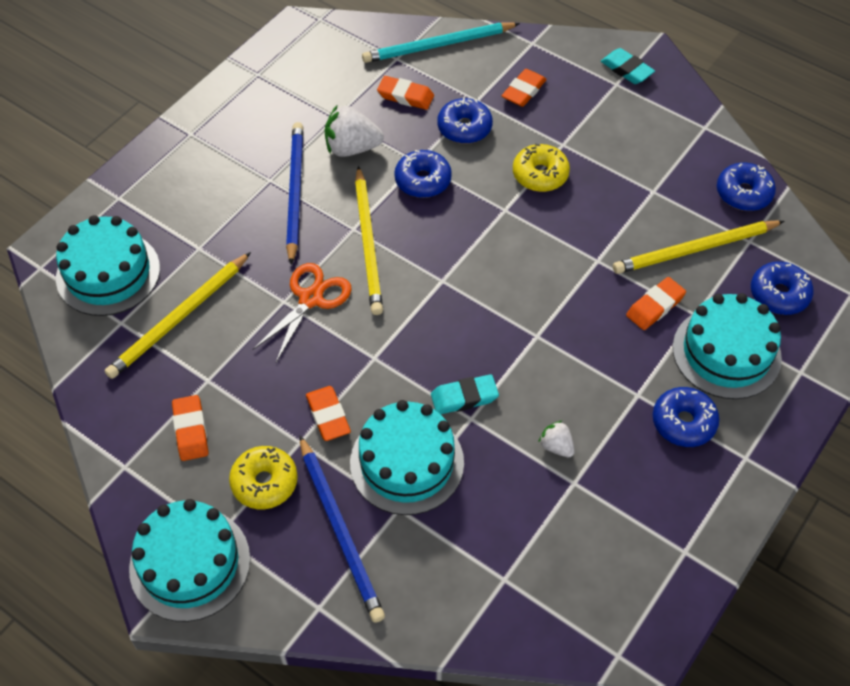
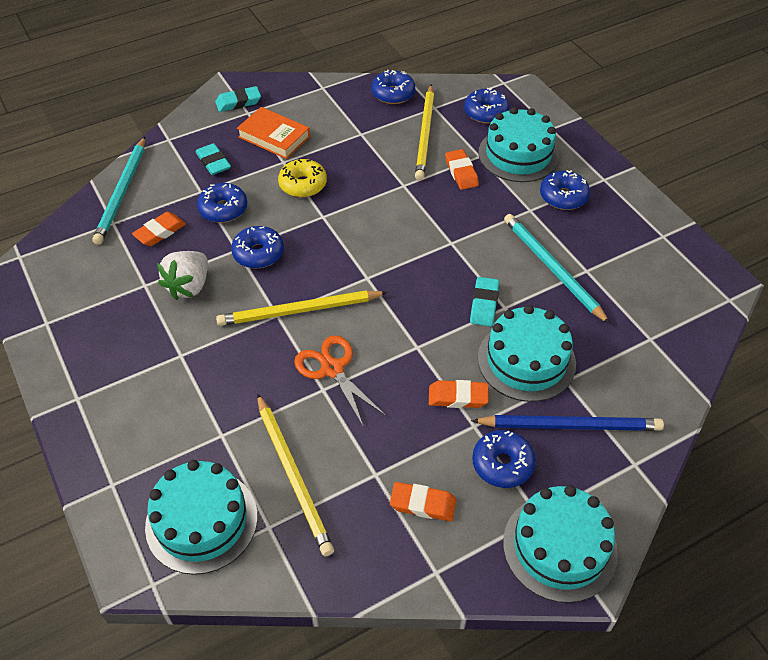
camera: 65 degrees left, 5 degrees down
(264, 482) = (502, 464): yellow donut -> blue donut
(295, 192) = (208, 341): blue pencil -> none
(368, 243) = (299, 311): yellow pencil -> yellow pencil turned 150 degrees clockwise
(523, 91) = (213, 162): orange eraser -> turquoise eraser
(556, 446) = (552, 268): white strawberry -> turquoise pencil
(595, 121) = (274, 137): none -> orange book

